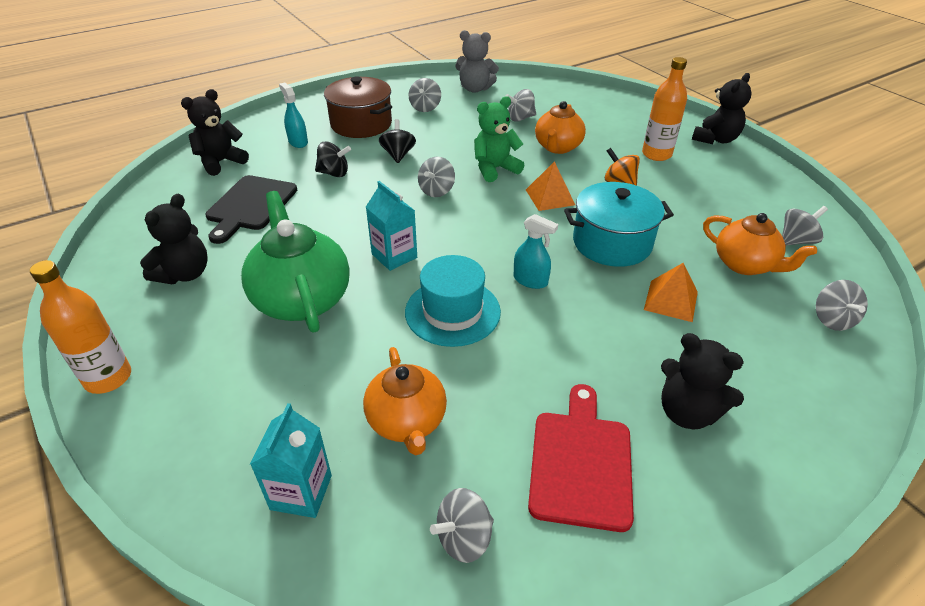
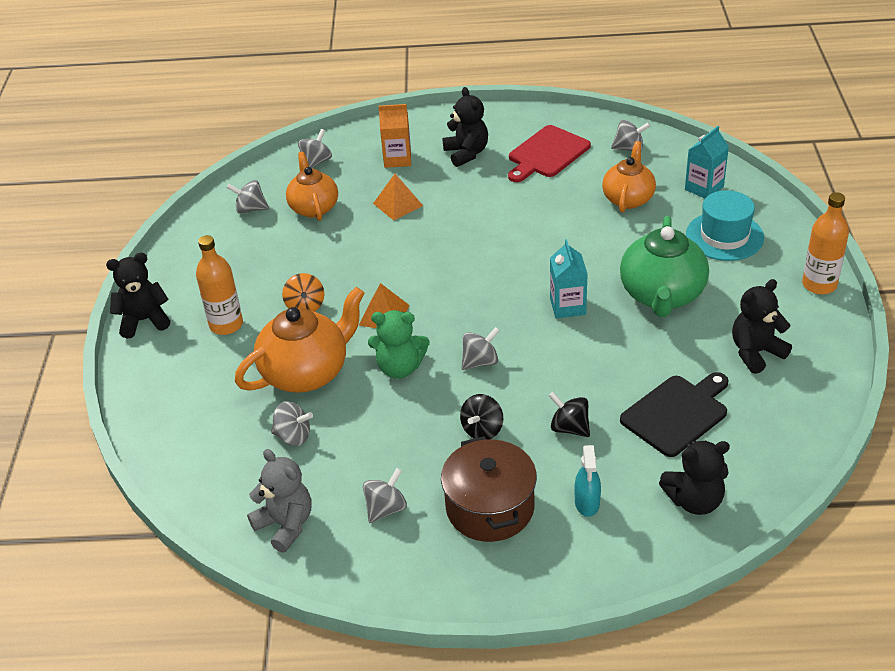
camera: 145 degrees left, 0 degrees up
(452, 312) = (554, 248): turquoise hat -> turquoise hat (724, 236)
(530, 280) = (478, 249): turquoise spray bottle -> none
(557, 147) = (306, 372): orange teapot -> orange teapot, size x1.51
(612, 243) = (384, 255): turquoise pot -> none
(755, 364) = (397, 159): none -> orange carton

